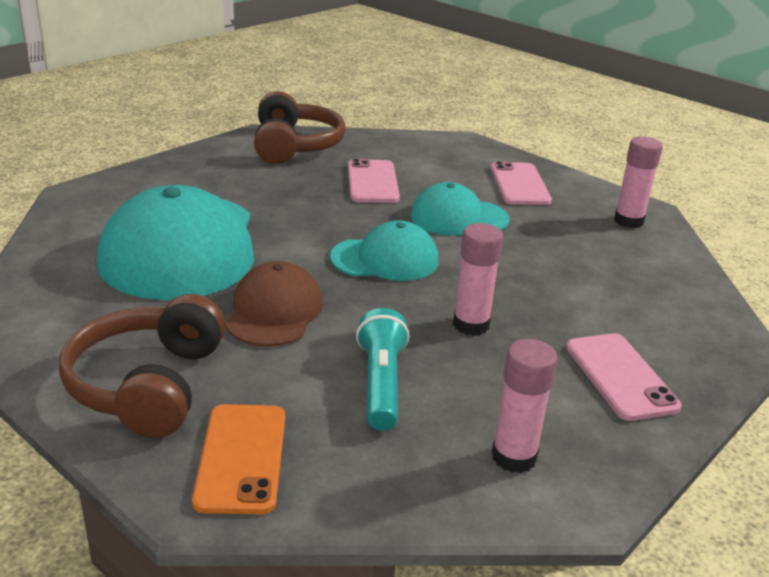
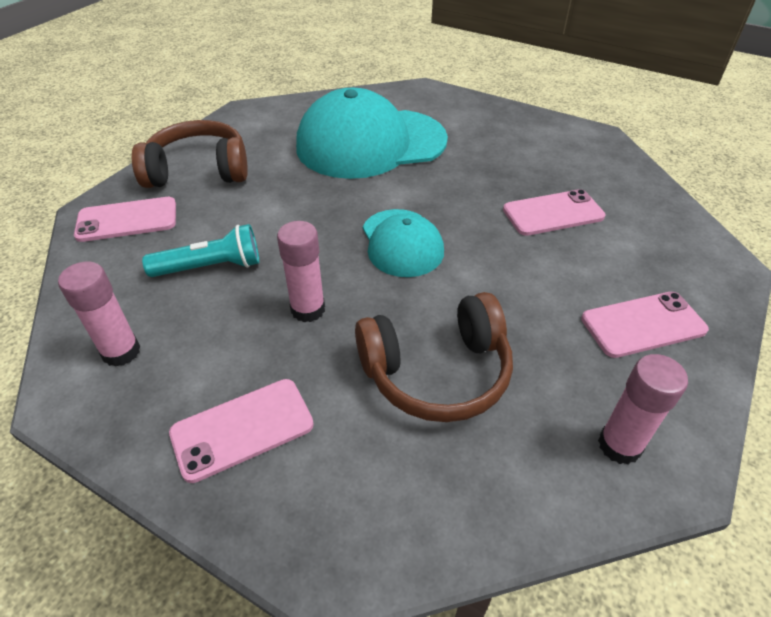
camera: 80 degrees right, 15 degrees up
(241, 458) = (127, 220): orange phone -> pink phone
(274, 311) = (296, 200): brown cap -> none
(295, 146) = (592, 157): brown headphones -> brown headphones (437, 372)
(459, 218) = (516, 281): turquoise cap -> none

